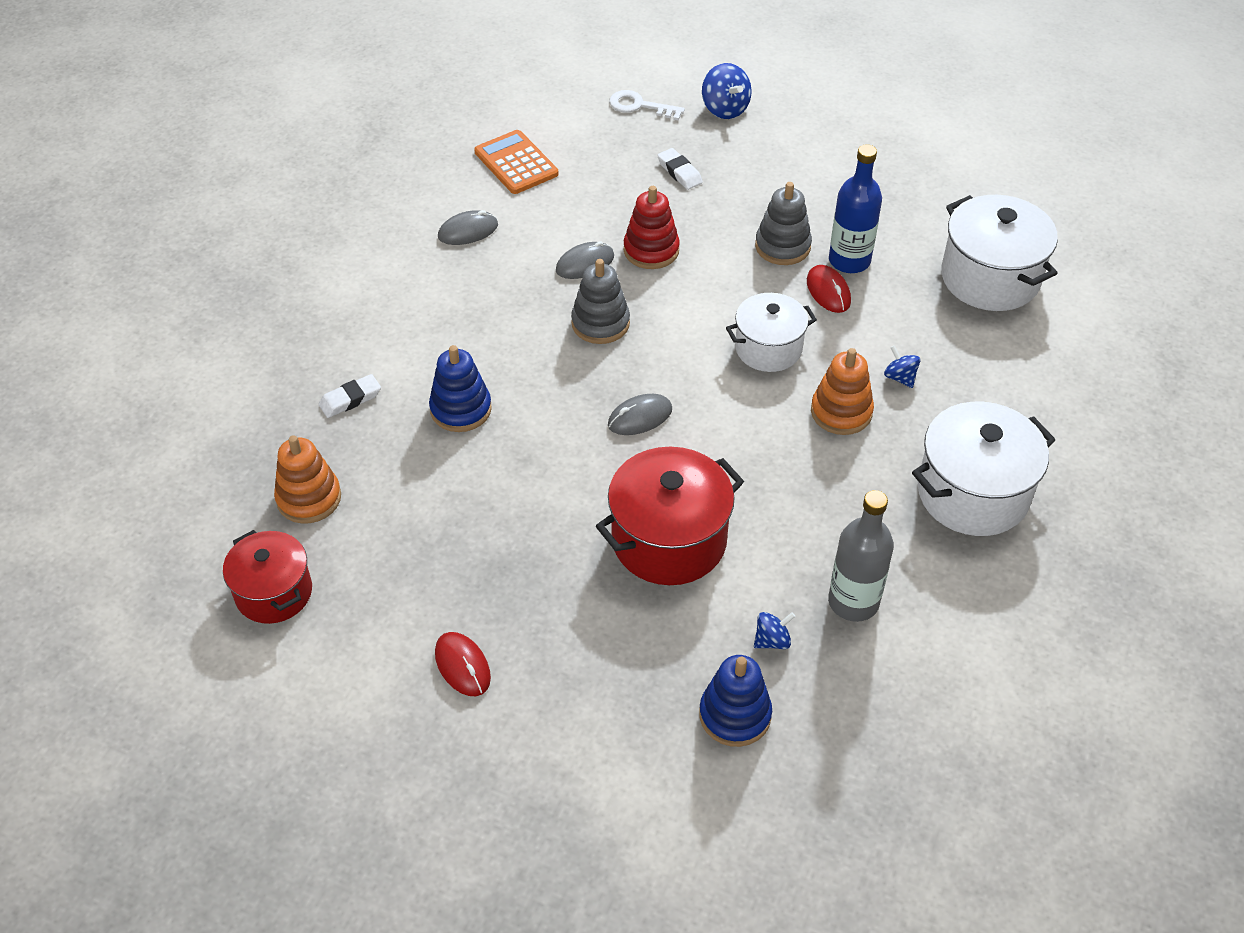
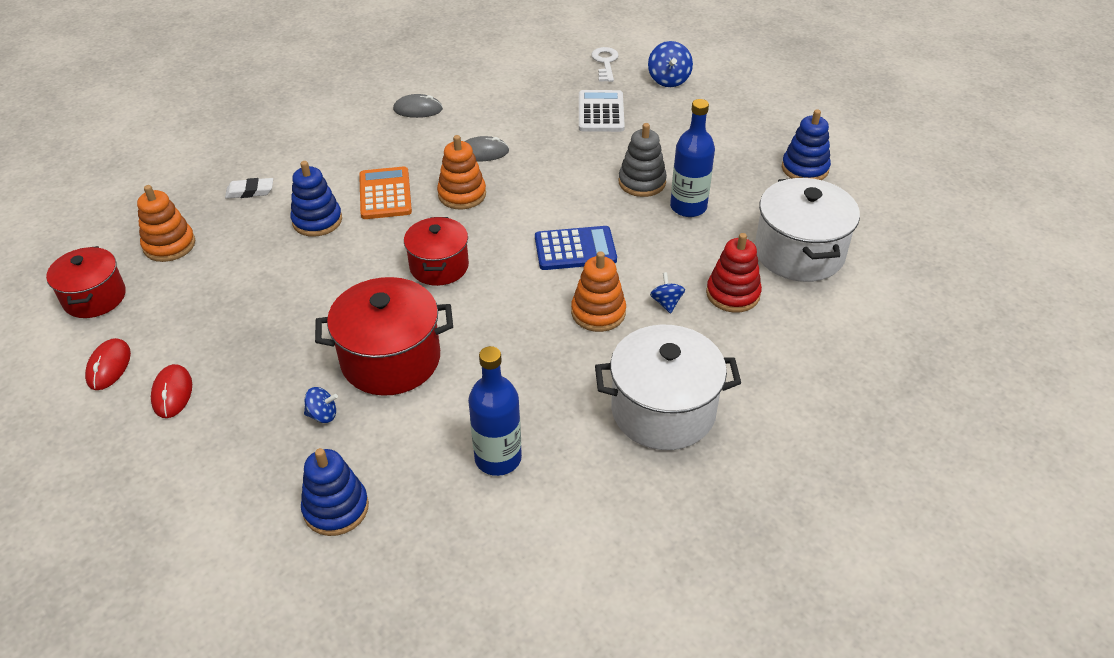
camera: 25 degrees right, 5 degrees down
(516, 163) = (486, 76): orange calculator -> orange calculator (385, 194)
(600, 323) = (462, 194): grey stacking toy -> orange stacking toy
(639, 106) = (605, 63): white key -> white key turned 45 degrees clockwise
(640, 417) = (439, 266): grey mouse -> red pot
(651, 250) = (538, 157): red stacking toy -> red stacking toy (733, 294)
(679, 172) = (601, 112): white eraser -> white calculator
(768, 348) = (575, 249): white pot -> blue calculator
(772, 640) = (410, 463): blue spinning top -> blue spinning top (323, 415)
(828, 291) = (654, 223): red mouse -> red mouse (109, 366)
(853, 602) = (498, 458): grey bottle -> blue bottle
(935, 178) = (804, 168): none -> blue stacking toy

